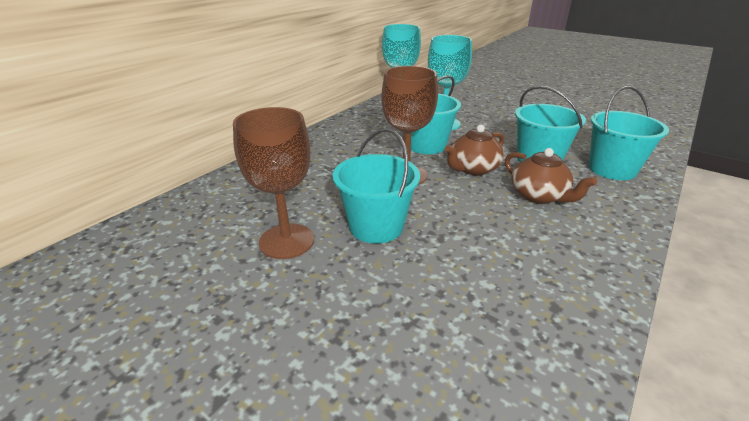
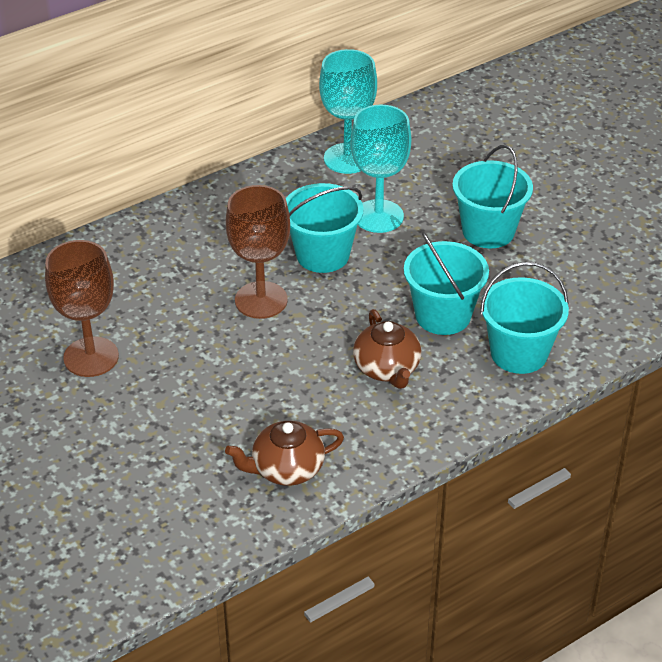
camera: 20 degrees right, 10 degrees up
(376, 226) = (184, 362): turquoise bucket -> turquoise bucket (488, 231)
(473, 169) = (348, 310): brown teapot -> brown teapot (286, 469)

